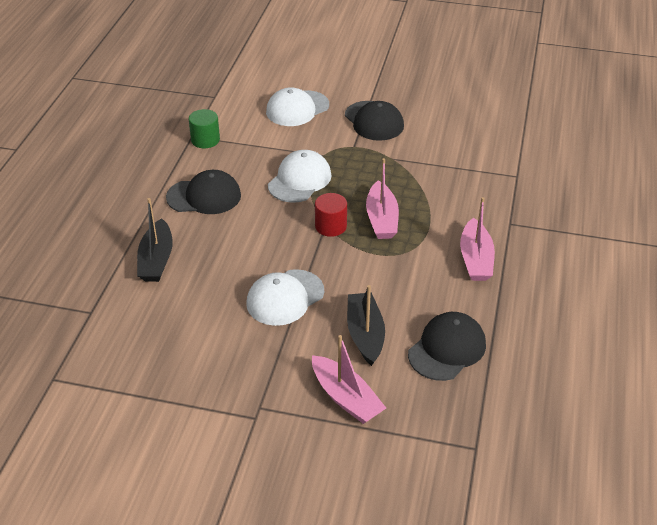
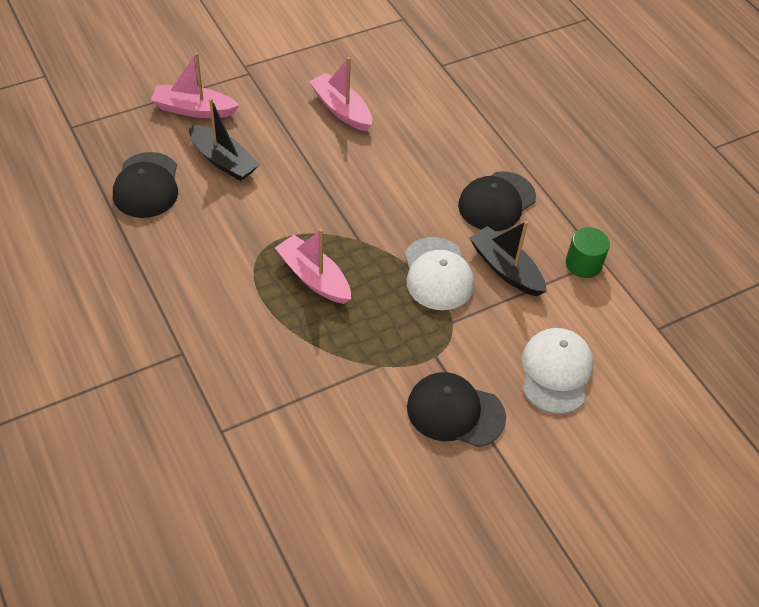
camera: 135 degrees right, 10 degrees up
(156, 260) = (452, 125): black boat -> black boat (505, 269)
(285, 297) = (317, 153): white cap -> none
(331, 226) = (352, 240): red cylinder -> none
(475, 259) = (186, 286): pink boat -> pink boat (341, 109)

